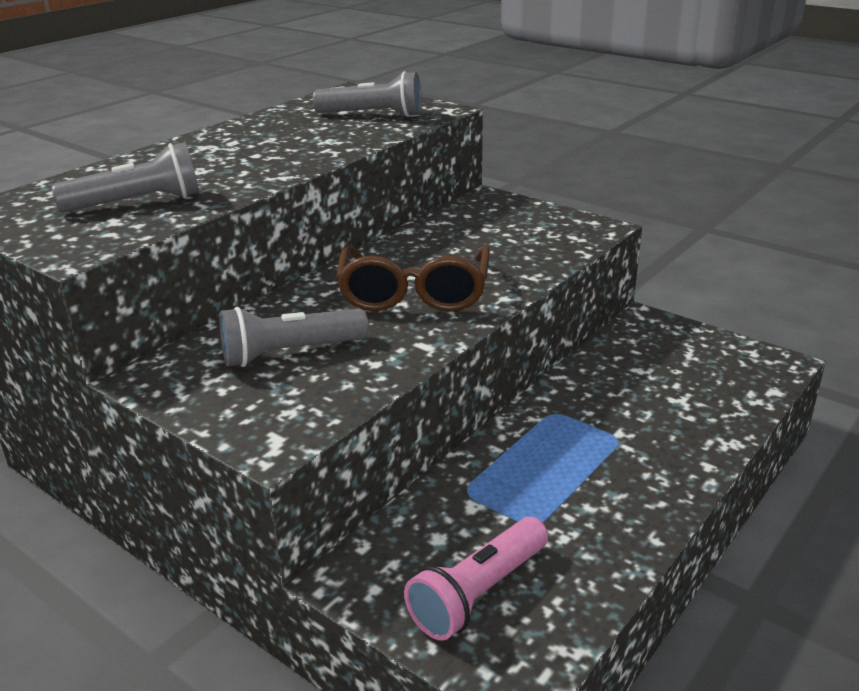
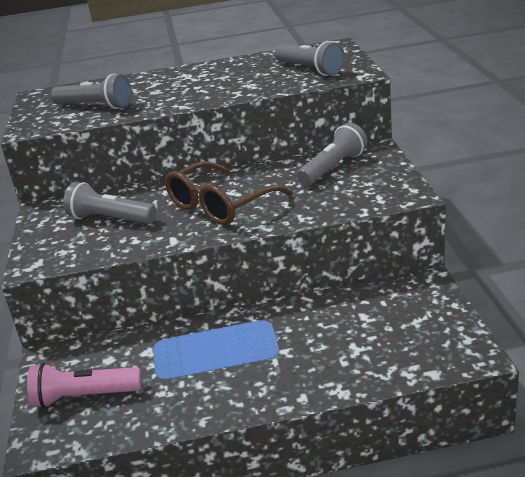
camera: 45 degrees right, 0 degrees up
(475, 224) = (333, 168): none -> grey flashlight

